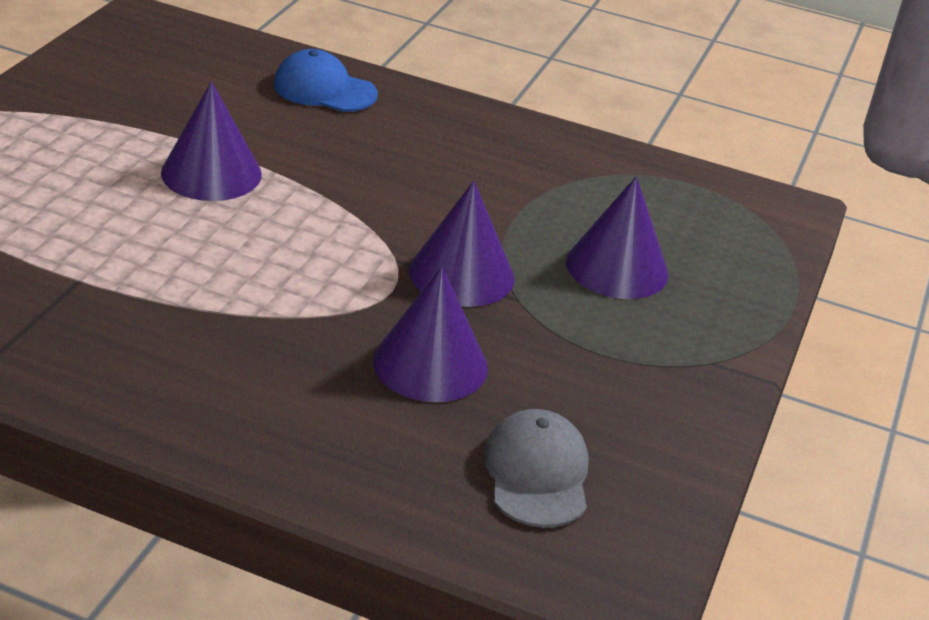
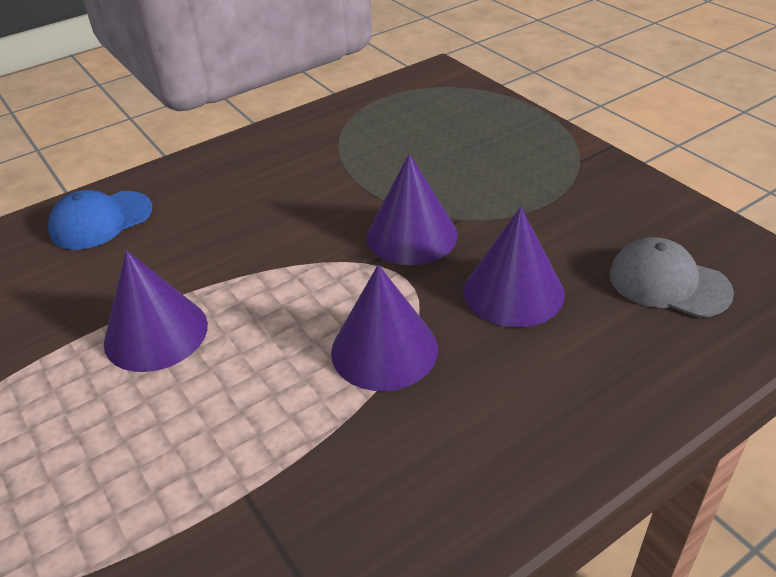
camera: 50 degrees left, 5 degrees up
(617, 267) = (453, 161): purple cone -> purple cone (384, 350)

